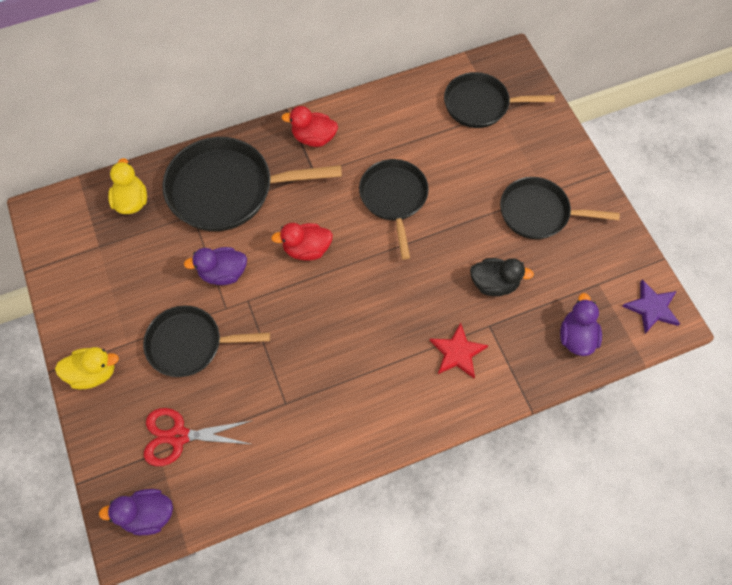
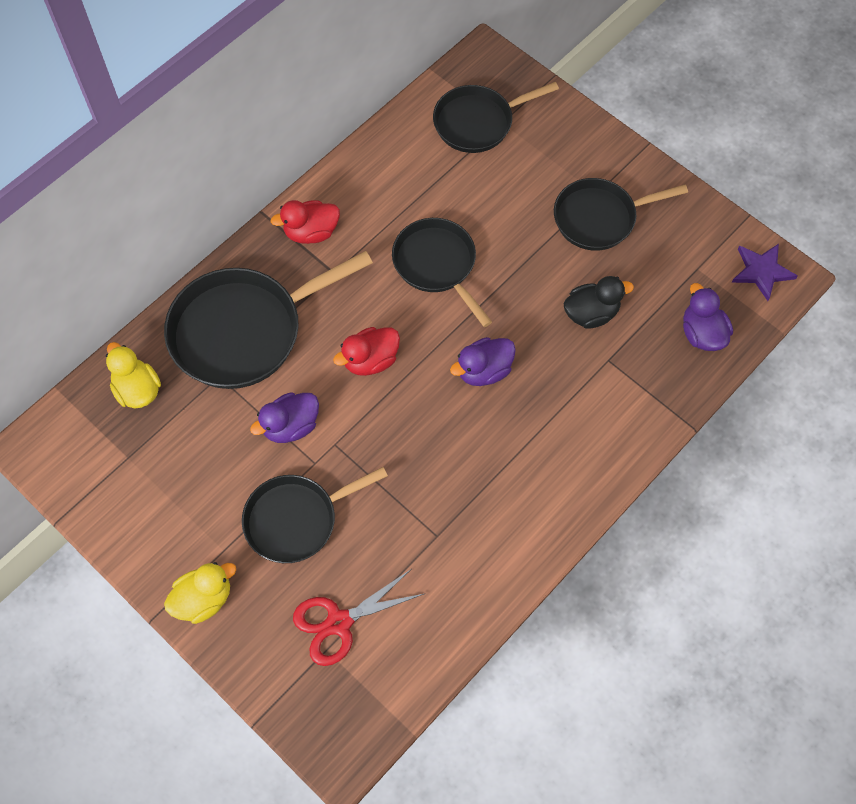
camera: 25 degrees left, 0 degrees up
(148, 515) = (351, 719): purple duck -> purple duck (483, 371)
(457, 352) = (590, 402): red star -> none

